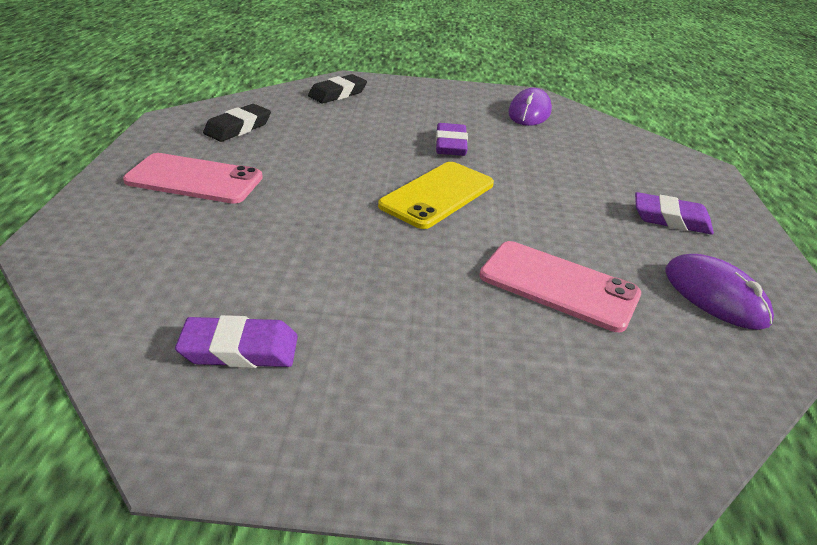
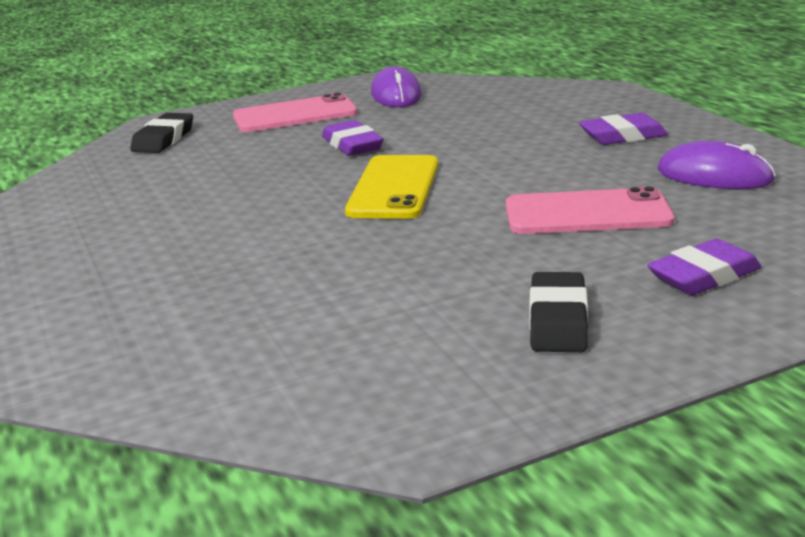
camera: 25 degrees left, 10 degrees down
(194, 179) = (108, 263): pink phone -> pink phone (295, 115)
(238, 128) = (89, 204): black eraser -> black eraser (558, 320)
(240, 349) = (365, 363): purple eraser -> purple eraser (704, 276)

